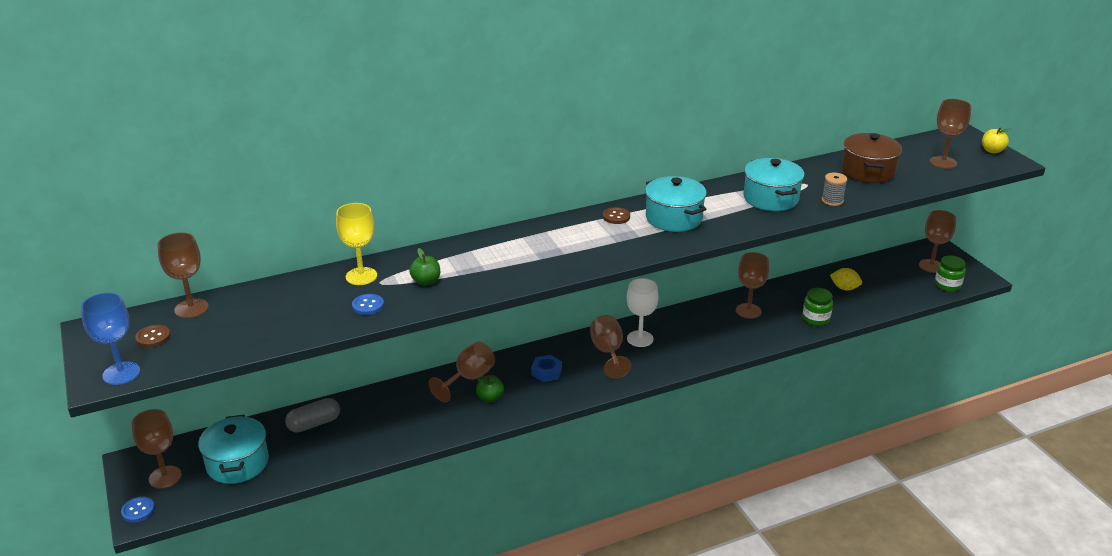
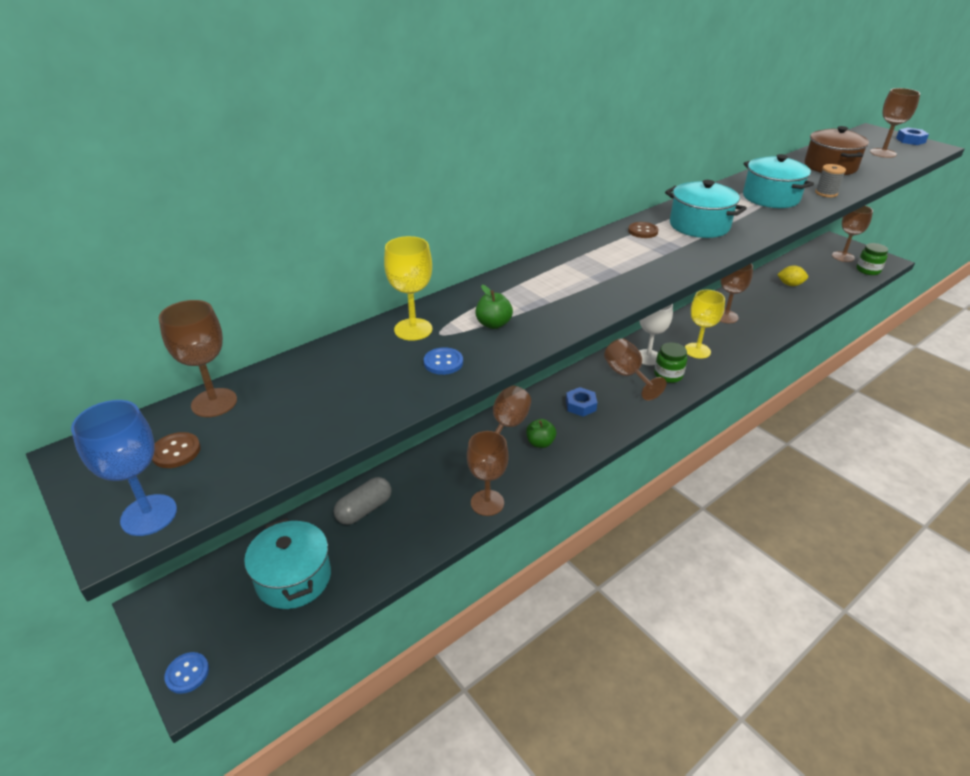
camera: 15 degrees left, 5 degrees up
(165, 477) = (207, 617): brown goblet -> brown goblet (487, 503)
(694, 340) = (697, 350): none -> yellow goblet
(815, 318) = (786, 314): green jar -> green jar (668, 375)
(992, 151) = (910, 140): yellow apple -> blue nut

